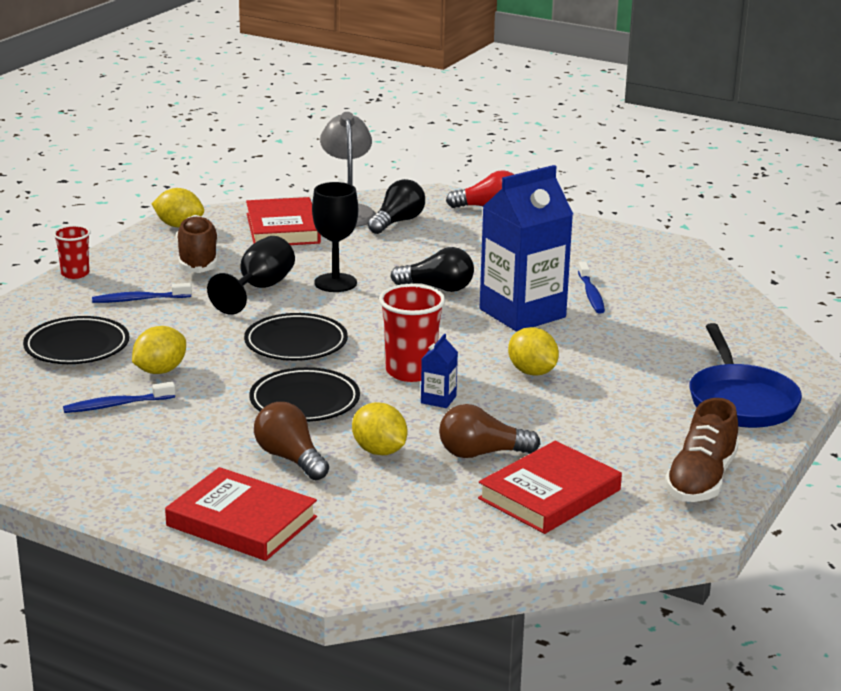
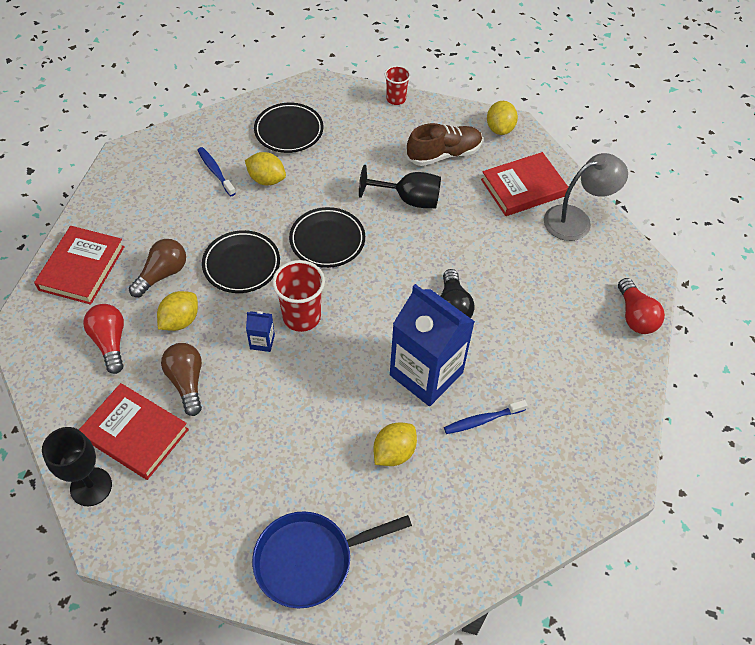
camera: 75 degrees right, 30 degrees up
(139, 300) = (367, 141): blue toothbrush -> none
(335, 283) = (436, 241): black goblet -> black goblet (91, 486)
(393, 505) = (110, 342): none -> red light bulb
(397, 222) = (572, 256): black light bulb -> none
(532, 372) = (322, 396): yellow lemon -> yellow lemon (394, 452)
(701, 480) = (169, 537): brown shoe -> none

